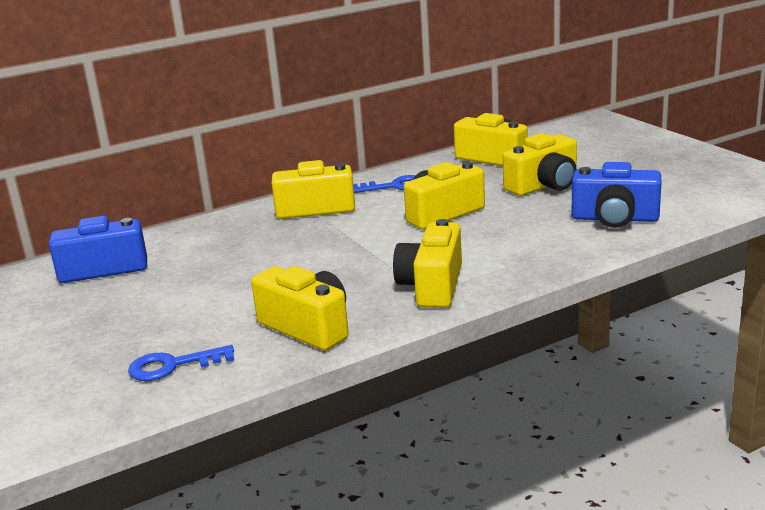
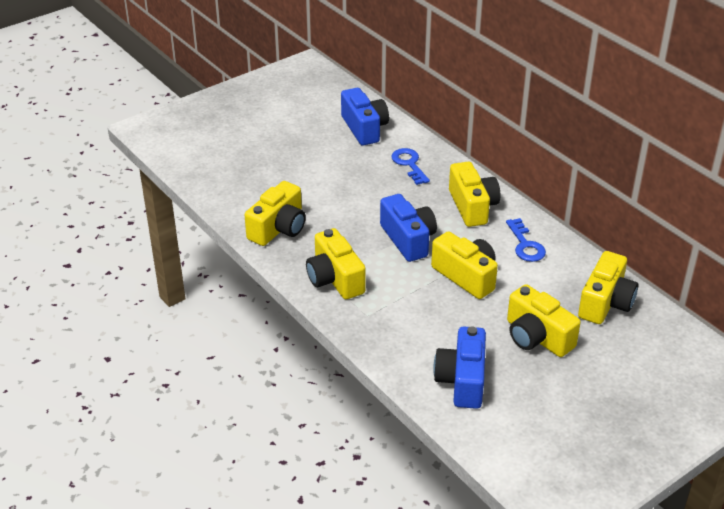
camera: 80 degrees right, 15 degrees up
(173, 366) = (237, 183): blue key -> blue key (409, 164)
(365, 242) = (408, 239): none -> blue camera
(432, 286) = (335, 279): yellow camera -> yellow camera turned 120 degrees counterclockwise

